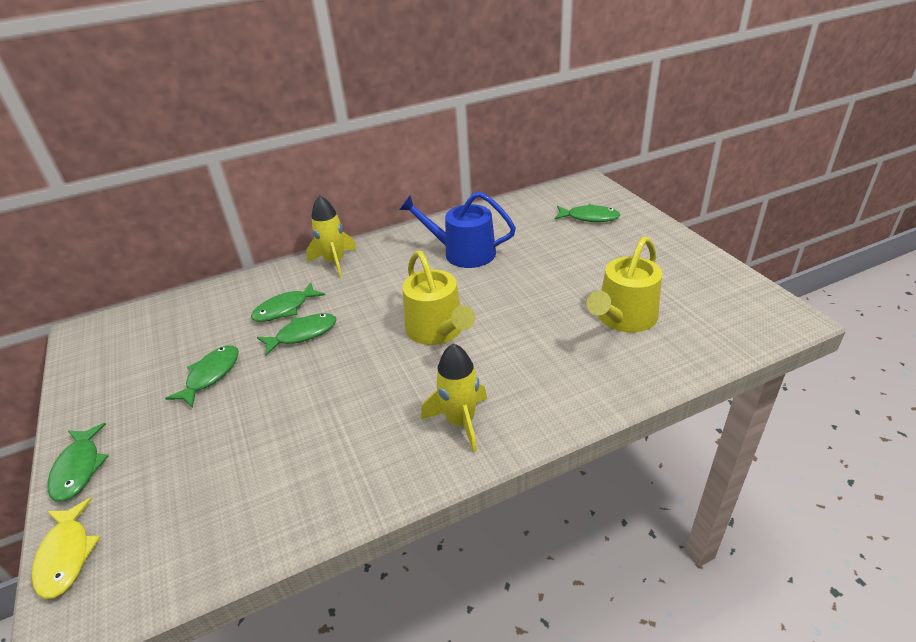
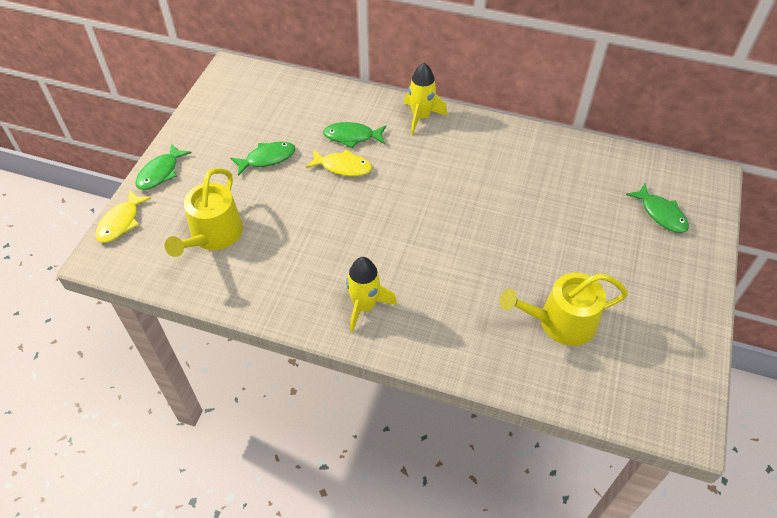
camera: 40 degrees right, 15 degrees up
(303, 334) = (343, 167): green fish -> yellow fish
(438, 330) = (425, 229): yellow watering can -> yellow watering can (213, 235)
(463, 253) = (517, 175): blue watering can -> none

